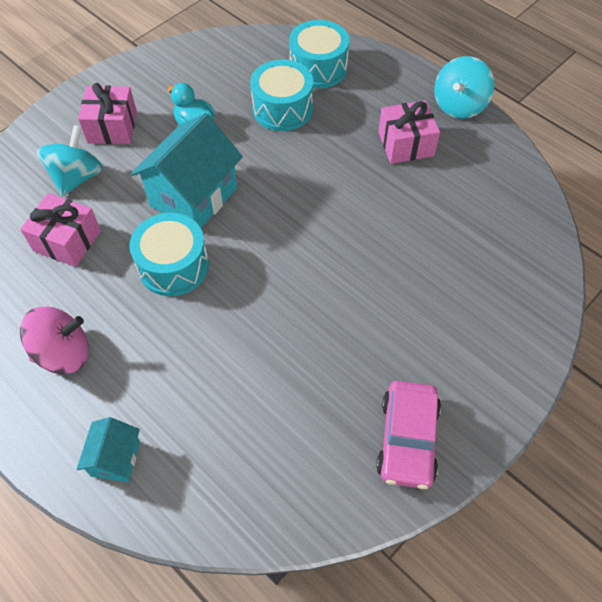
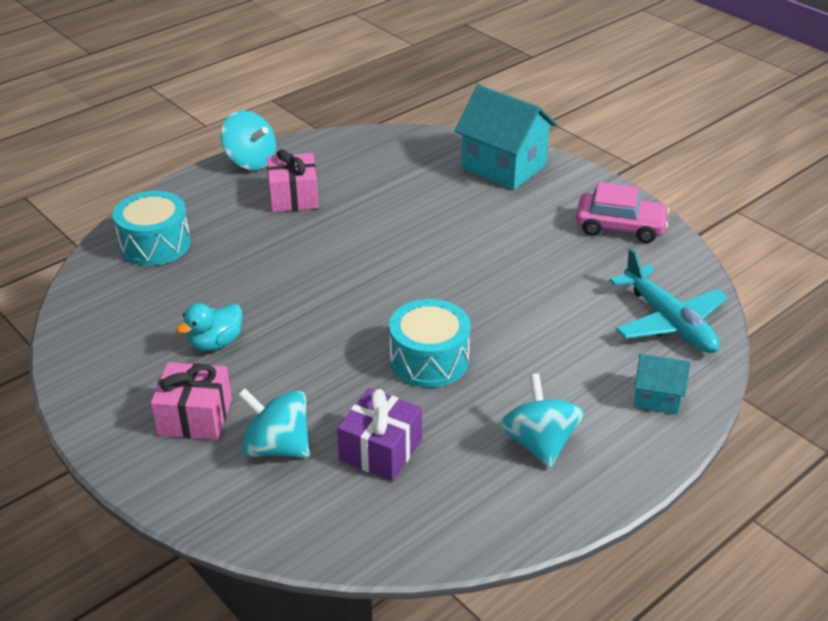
camera: 85 degrees left, 20 degrees down
(63, 353) = (539, 443): pink spinning top -> turquoise spinning top
(67, 241) = (381, 450): pink gift -> purple gift
(194, 197) = (332, 344): turquoise house -> turquoise house (503, 167)
(234, 480) = (668, 322): none -> turquoise plane
(282, 109) = (213, 274): turquoise drum -> none

